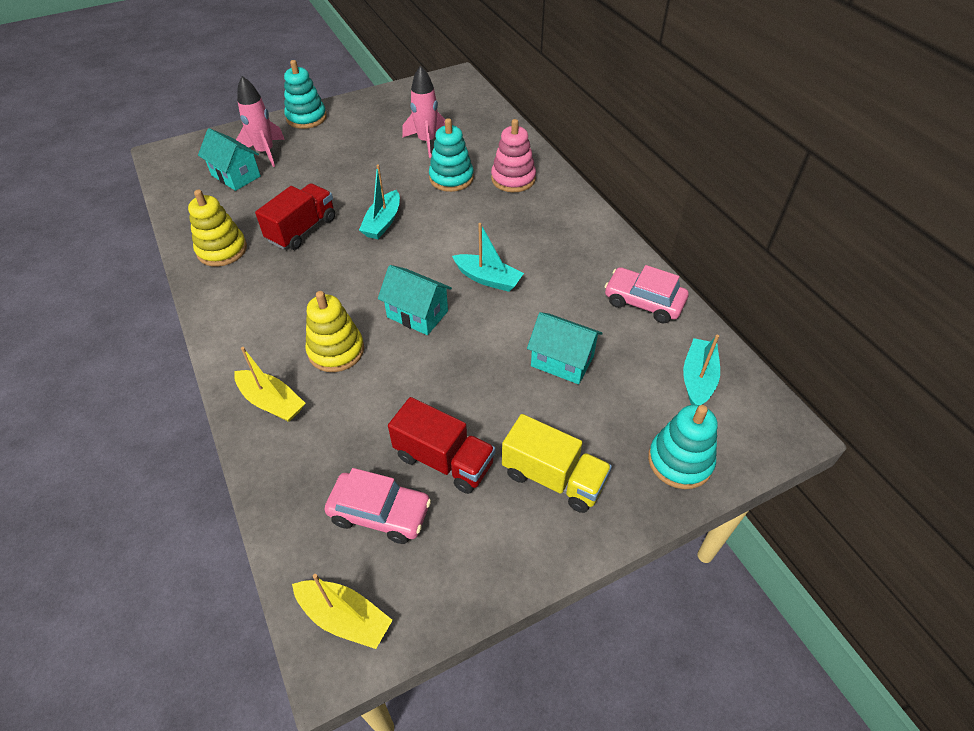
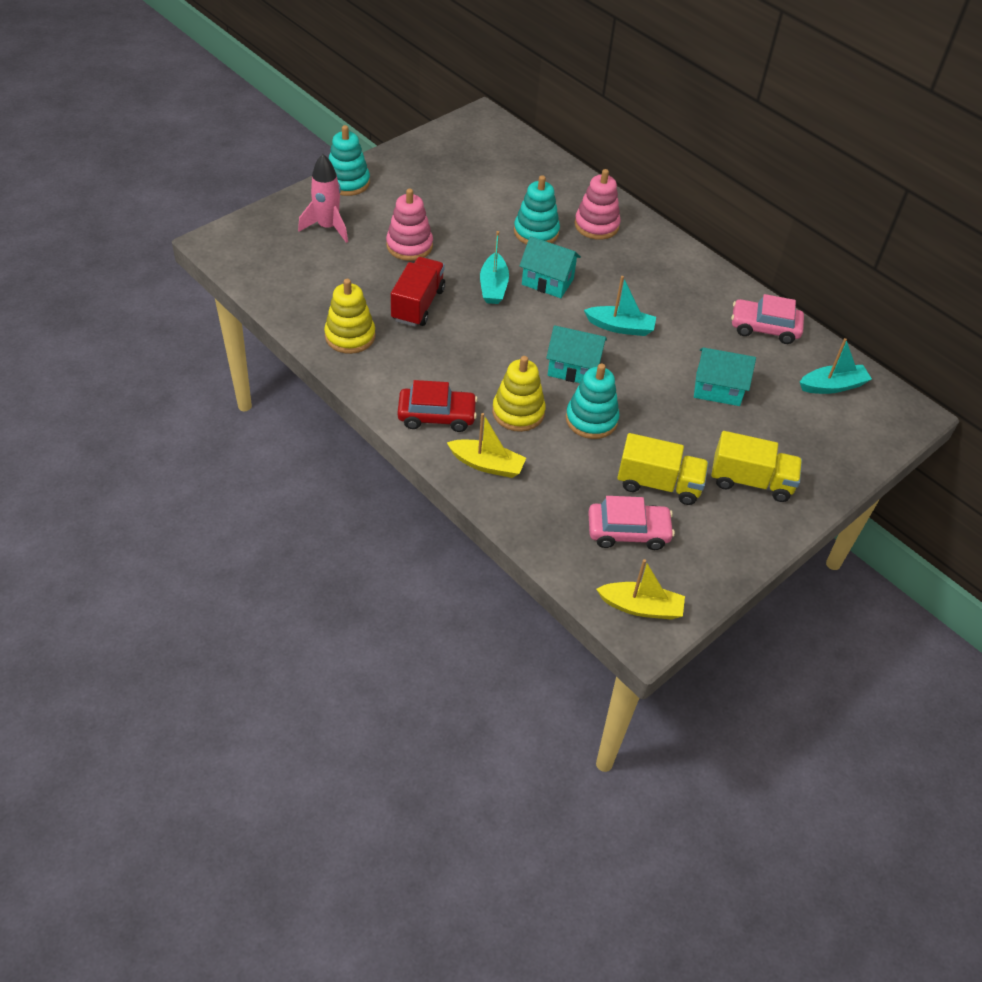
camera: 20 degrees left, 0 degrees up
(236, 176) = (313, 257): turquoise house -> turquoise house (547, 282)
(253, 341) = (437, 416): none -> red car
(327, 176) = (409, 246): none -> pink stacking toy
(427, 142) = (491, 195): pink rocket -> none
(444, 460) = (658, 484): red truck -> yellow truck
(680, 461) = (842, 451): turquoise stacking toy -> turquoise stacking toy (591, 419)
(698, 379) = (832, 386): turquoise boat -> turquoise boat turned 75 degrees clockwise

